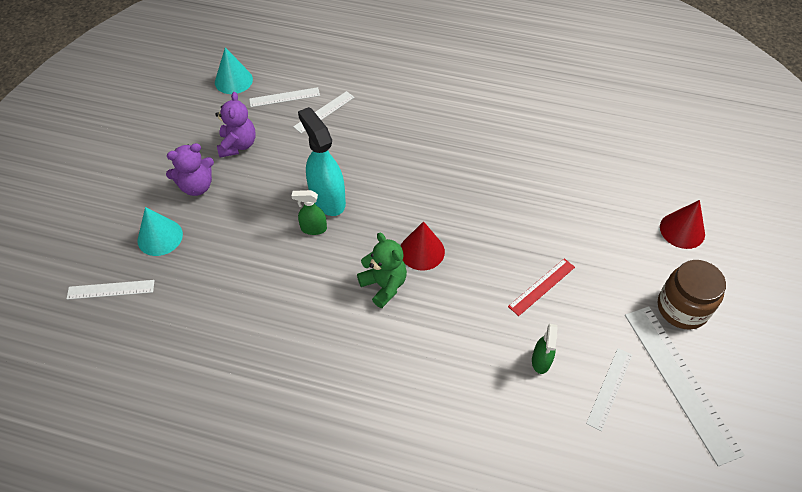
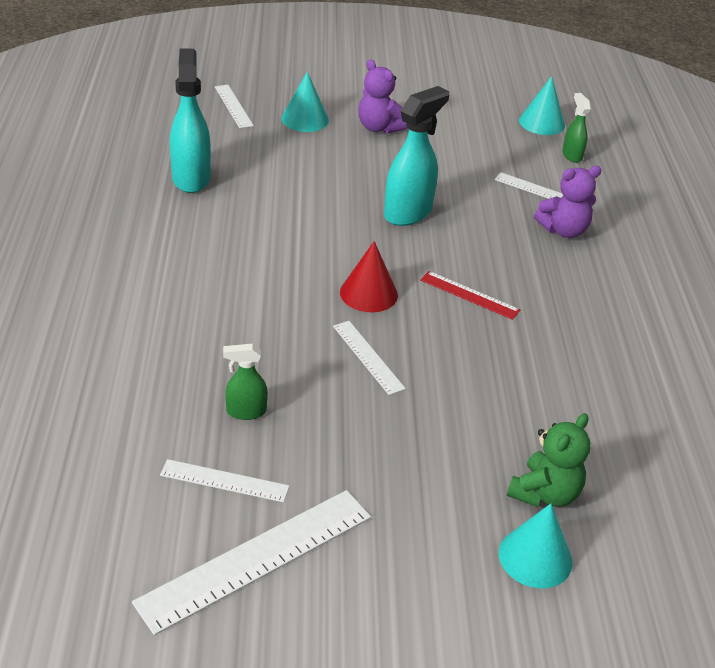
camera: 70 degrees right, 15 degrees down
(222, 347) = (191, 178): none -> turquoise spray bottle
(238, 145) = (450, 142): purple teddy bear -> purple teddy bear (563, 230)
(284, 97) = (542, 160): white ruler -> white ruler (368, 357)
(313, 228) = (362, 209): green spray bottle -> green spray bottle (572, 155)
(384, 285) = (307, 270): green teddy bear -> green teddy bear (545, 493)
(542, 287) = (360, 404): red ruler -> red ruler (469, 295)
(682, 230) = (535, 557): red cone -> turquoise cone
(682, 308) = (384, 559): brown jar -> none

